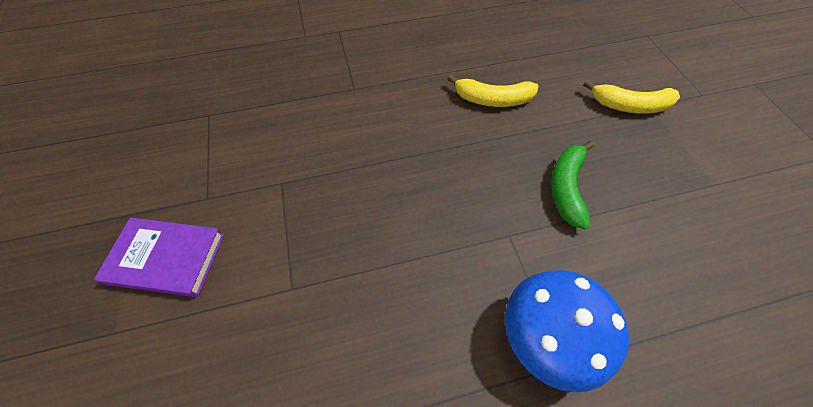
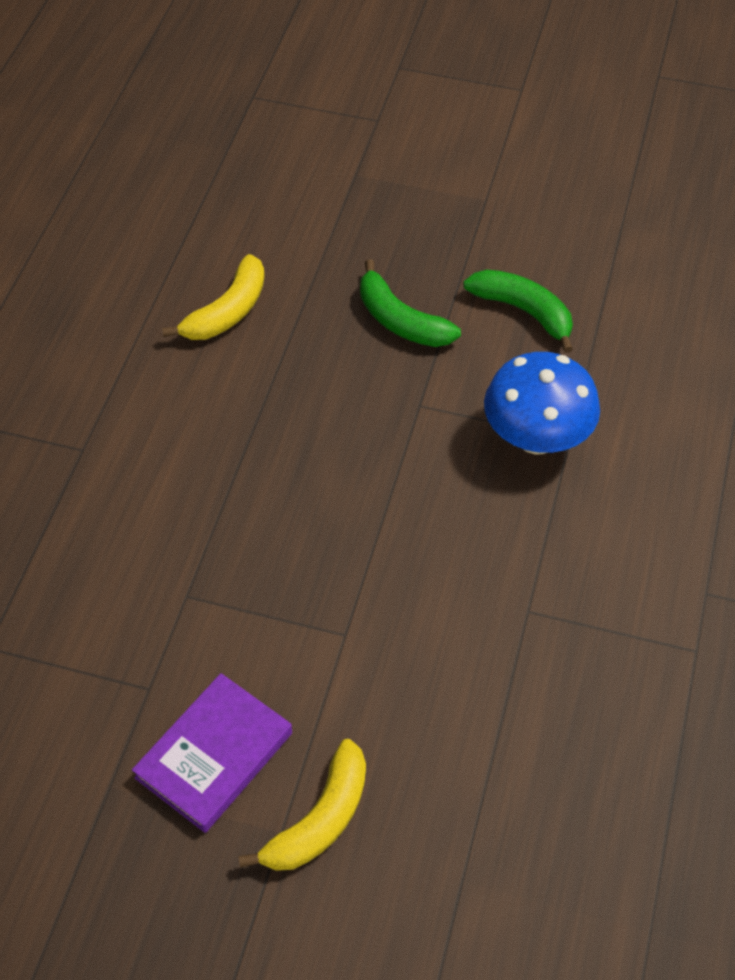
camera: 60 degrees left, 5 degrees down
(629, 106) = (341, 193): yellow banana -> yellow banana (319, 819)
(649, 262) = (524, 312): none -> green banana

